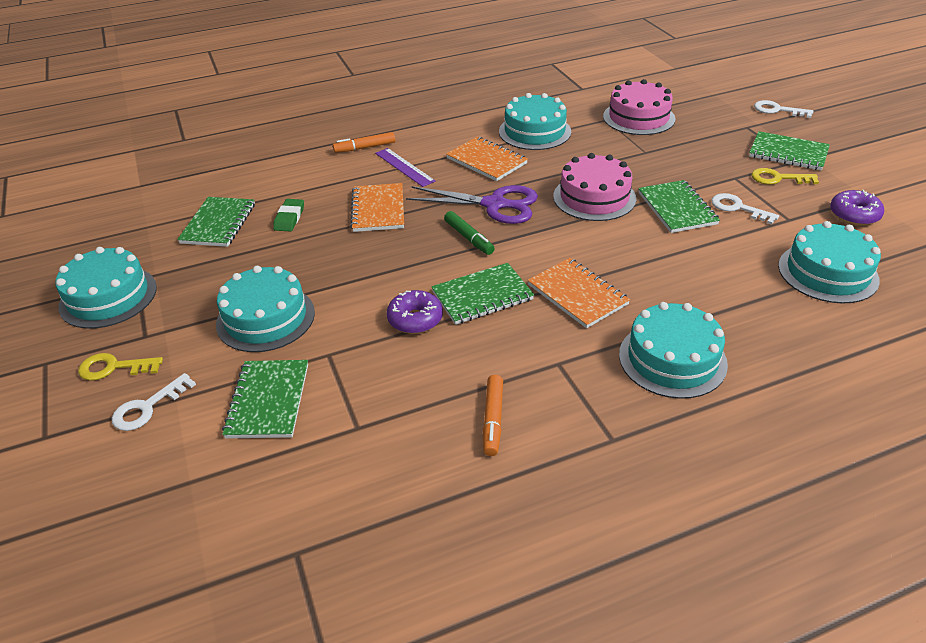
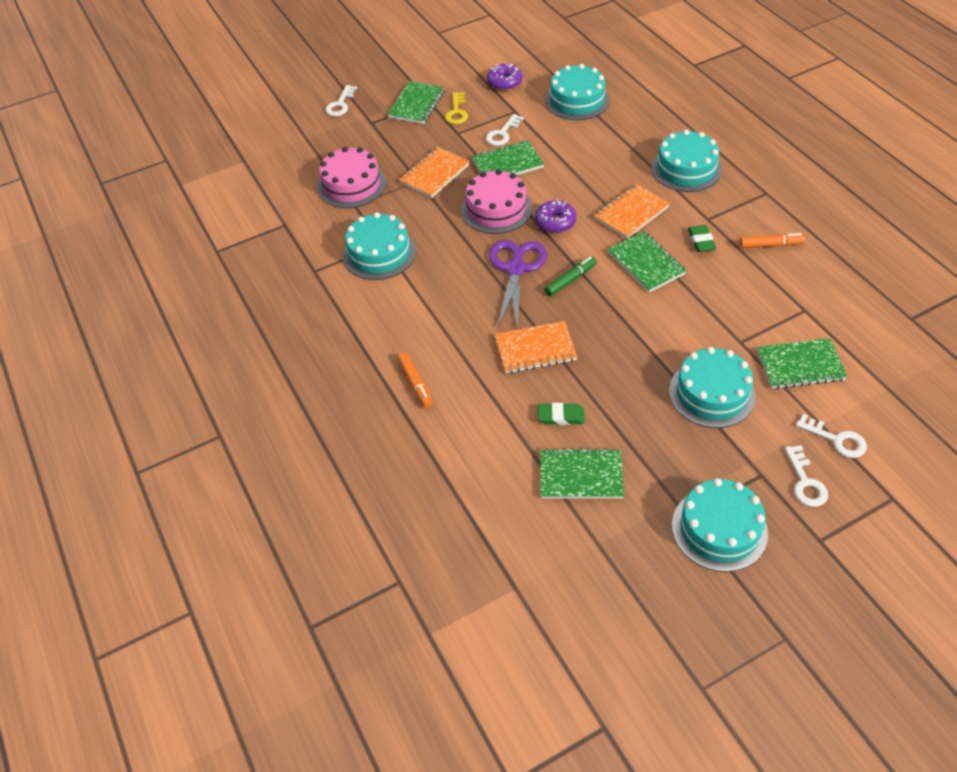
camera: 95 degrees left, 10 degrees up
(114, 368) = (805, 482): yellow key -> white key
(404, 167) = (454, 343): purple ruler -> none
(415, 319) = (685, 298): purple donut -> purple donut (555, 222)
(486, 161) = (439, 282): orange notebook -> orange notebook (434, 174)
(514, 349) = (701, 241): none -> green eraser

